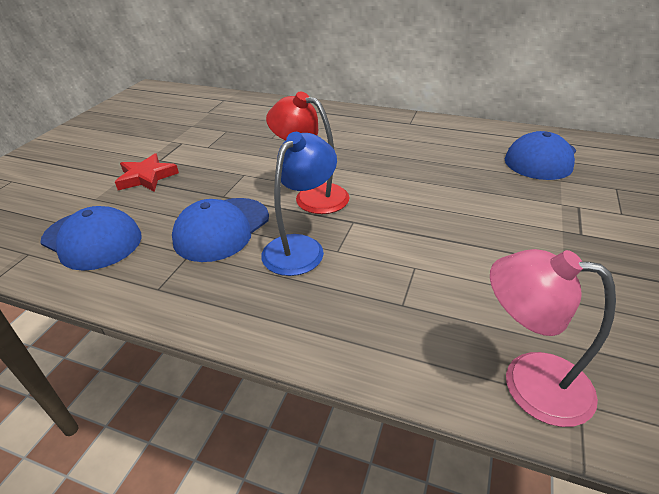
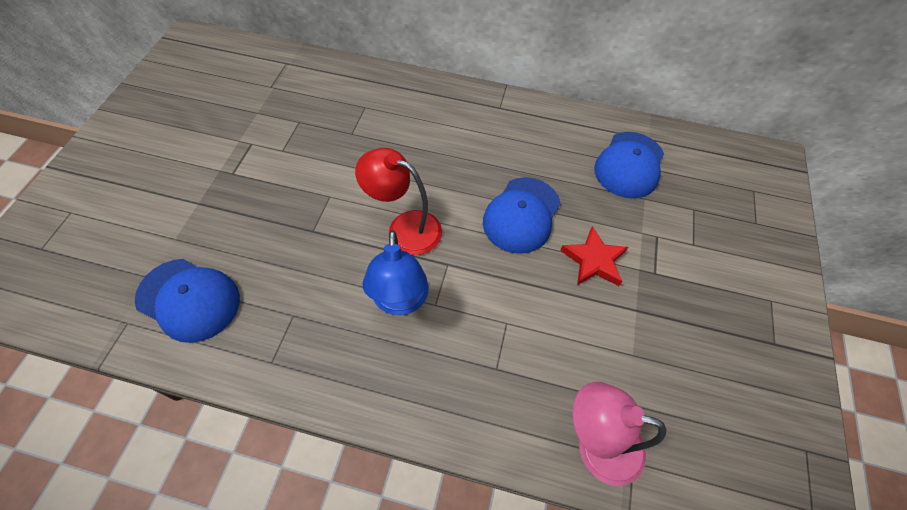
camera: 10 degrees left, 20 degrees up
(146, 177) = (224, 203): red star -> red star (594, 260)
(222, 229) = (319, 280): blue cap -> blue cap (521, 215)
(300, 247) = (400, 301): blue lamp -> blue lamp turned 150 degrees clockwise

